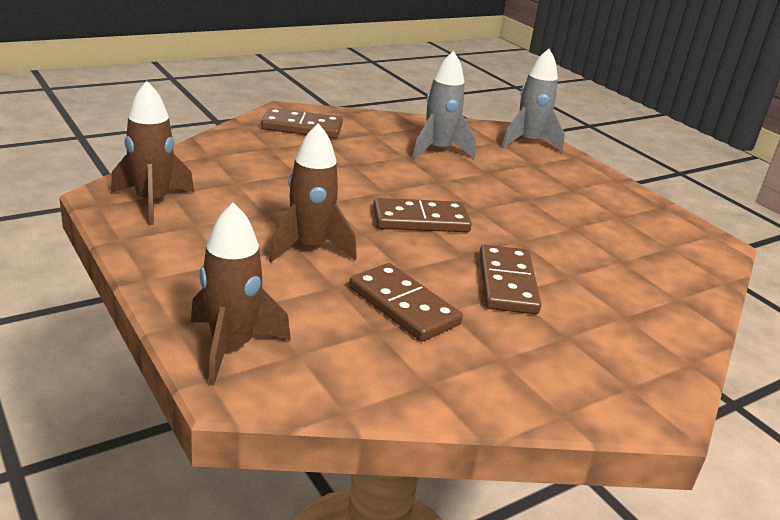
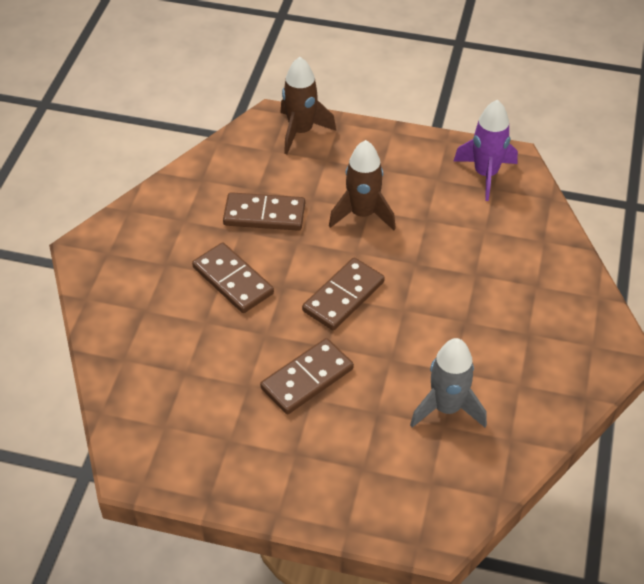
camera: 140 degrees right, 20 degrees up
(152, 202) = (485, 174): brown rocket -> purple rocket
(302, 127) = (567, 335): brown domino -> brown domino (307, 378)
(528, 143) = (406, 512): grey rocket -> none

